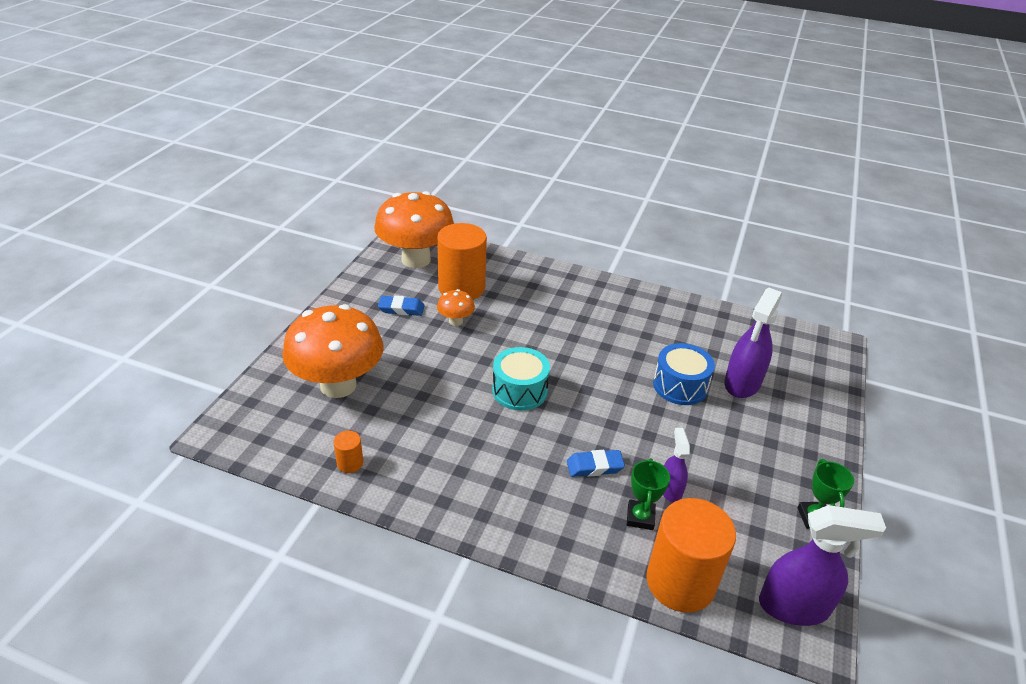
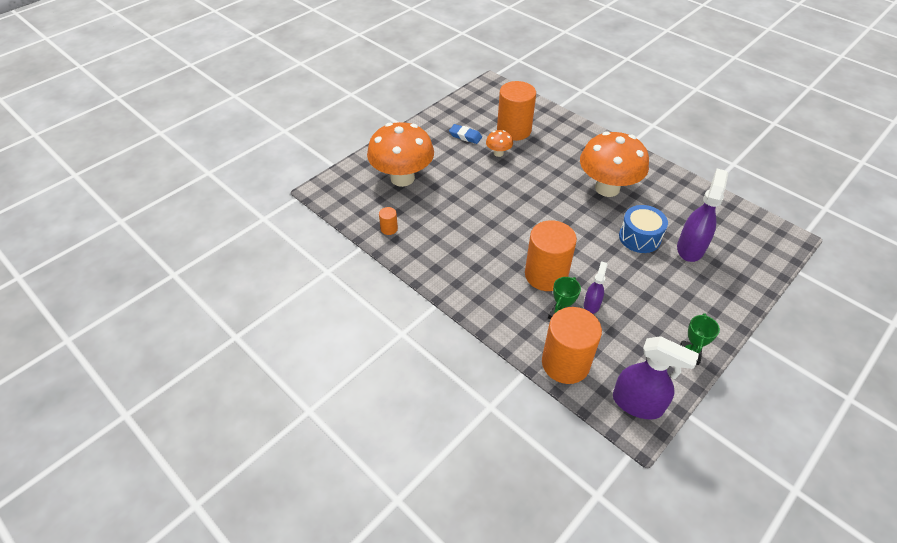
camera: 25 degrees right, 10 degrees up
(416, 259) = (491, 103): orange mushroom -> orange mushroom (607, 188)
(519, 390) = (519, 211): turquoise drum -> none
(594, 466) = (546, 275): blue eraser -> orange cylinder
(742, 383) = (690, 248): purple spray bottle -> purple spray bottle turned 150 degrees clockwise

